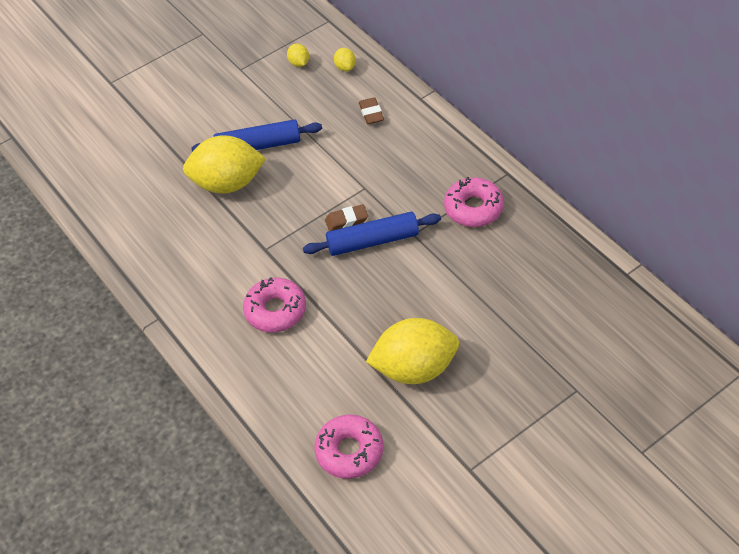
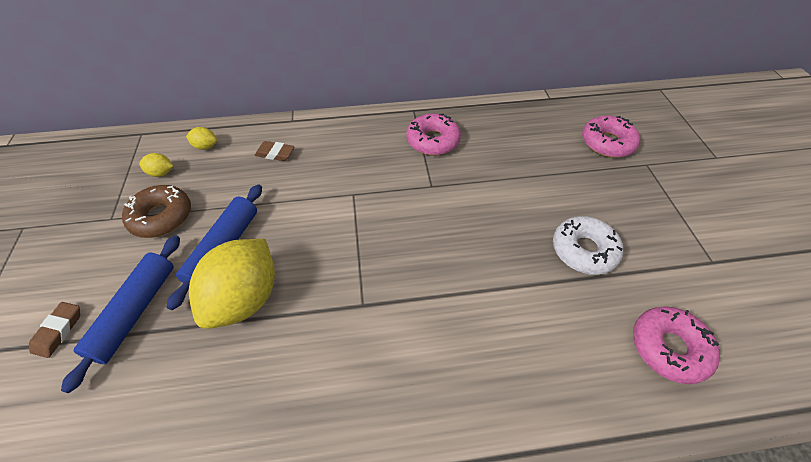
camera: 65 degrees left, 0 degrees up
(260, 94) = (161, 217): none -> brown donut
(275, 310) = (451, 333): pink donut -> pink donut (607, 143)
(346, 220) = (380, 223): brown eraser -> brown eraser (58, 331)
(373, 241) = (419, 215): blue rolling pin -> blue rolling pin (135, 312)
(414, 368) = (584, 250): yellow lemon -> white donut

